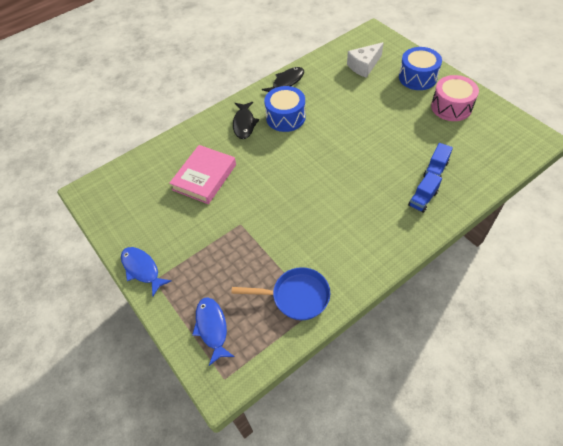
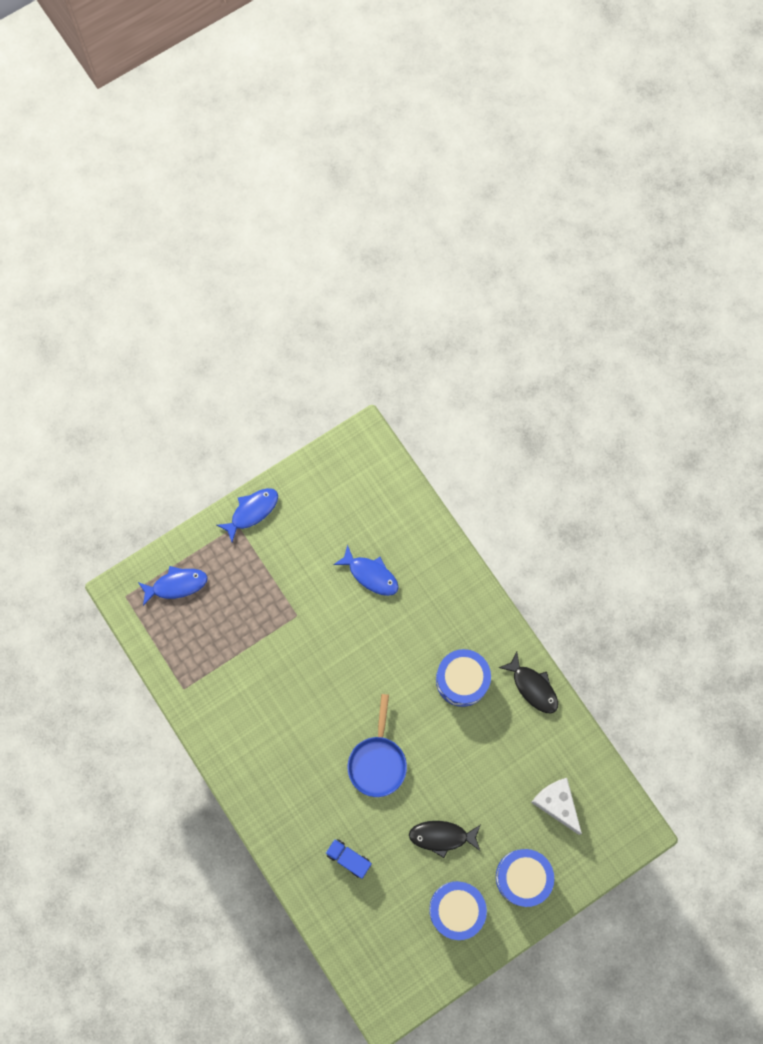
camera: 90 degrees right, 20 degrees up
(204, 177) = (370, 574): pink book -> blue fish
(244, 124) = (456, 625): black fish -> black fish (442, 836)
(296, 296) = (199, 670): blue pan -> blue pan (377, 761)
(422, 199) = (306, 831): blue truck -> none
(451, 107) = (456, 909): pink drum -> blue drum

